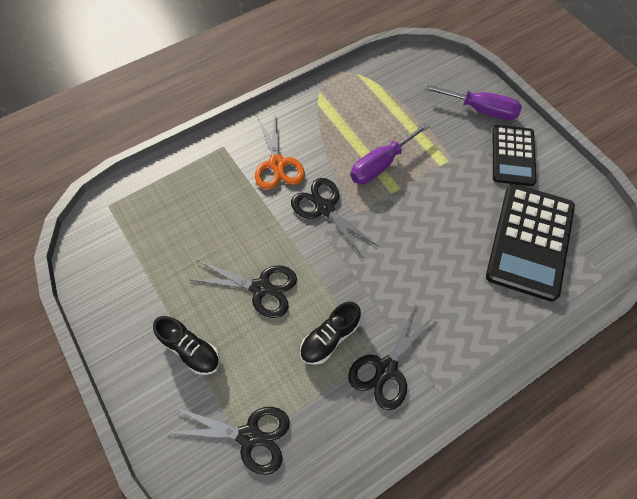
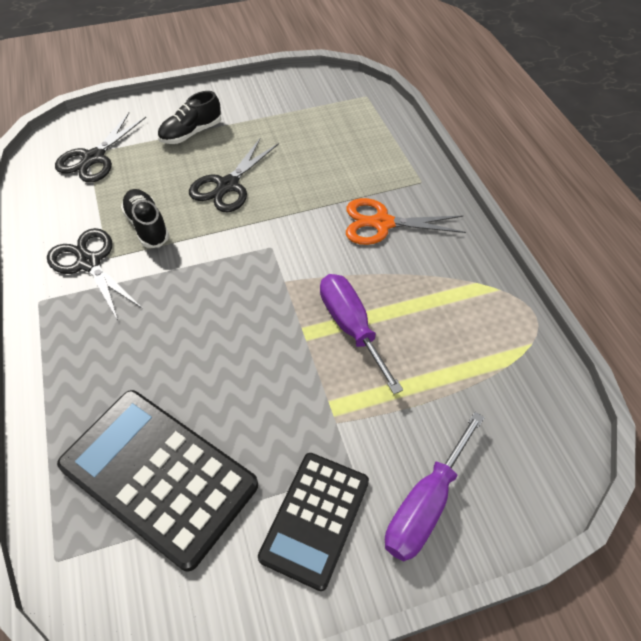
camera: 105 degrees right, 10 degrees down
(324, 208) = (303, 254): black scissors -> none
(513, 155) = (315, 519): black calculator -> black calculator turned 90 degrees counterclockwise

